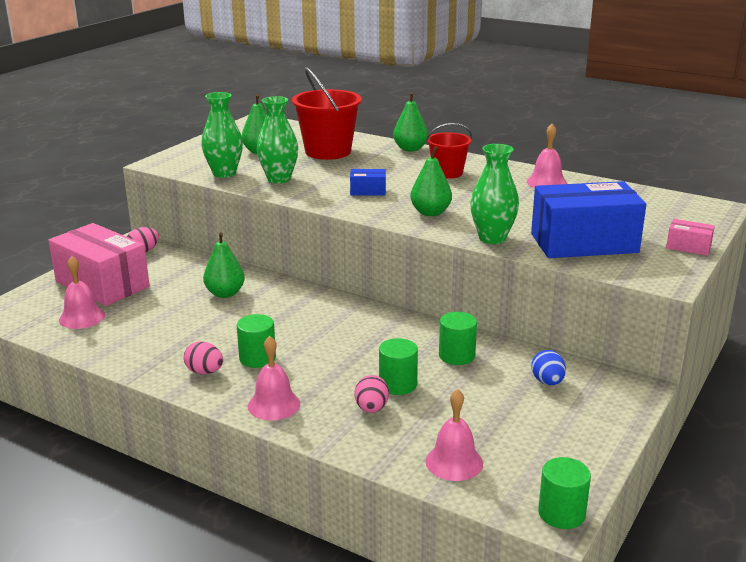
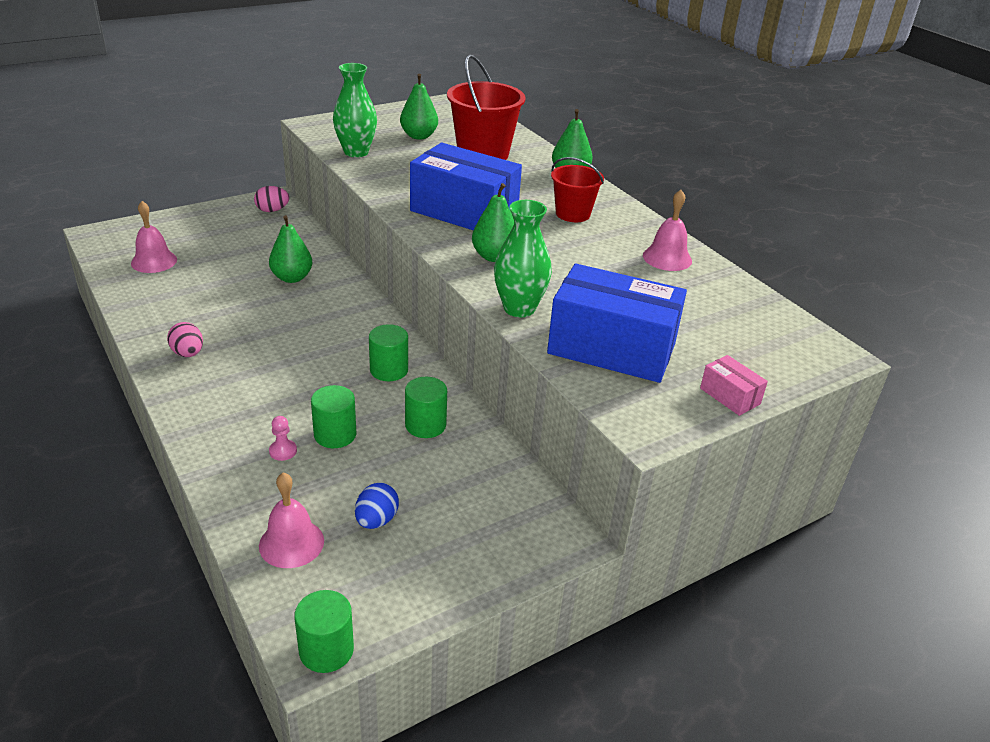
camera: 25 degrees right, 10 degrees up
(102, 284) = (204, 233): pink box -> none
(257, 358) = (245, 357): green cylinder -> green cylinder (389, 370)
(274, 404) = (206, 411): pink bell -> none
(279, 179) = (397, 172): green vase -> none
(368, 191) = (464, 212): blue box -> blue box, size x2.35
(371, 409) = (283, 451): pink egg -> pink pawn
(547, 382) = (482, 492): blue egg -> blue egg (376, 520)

